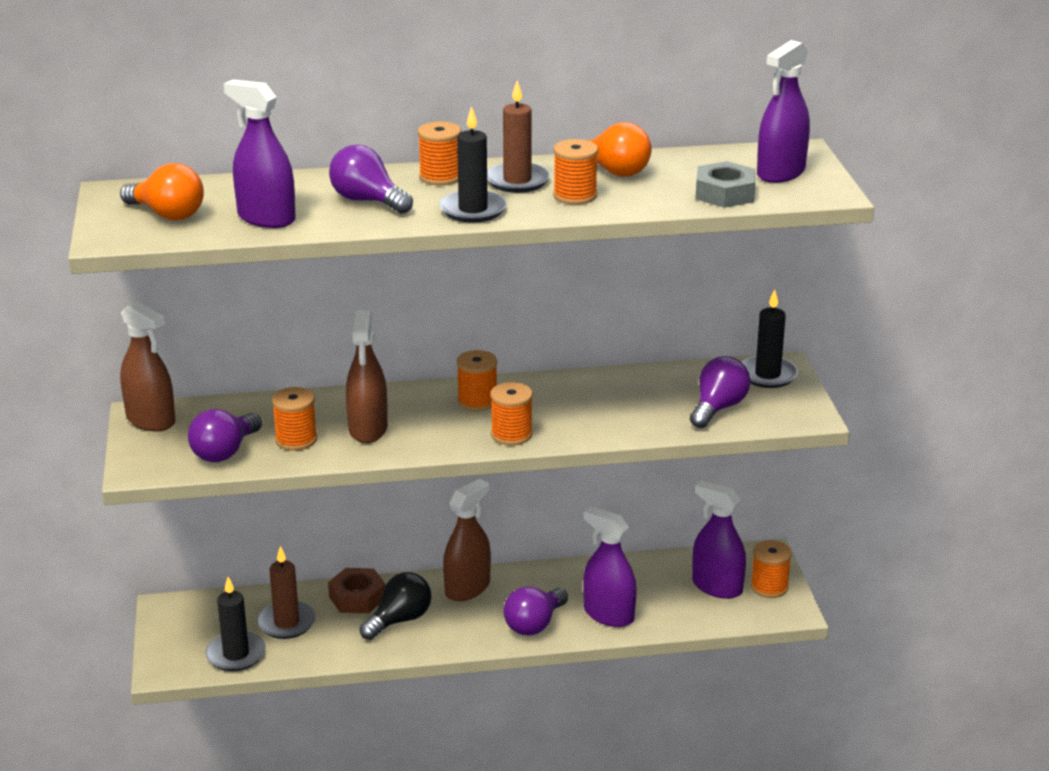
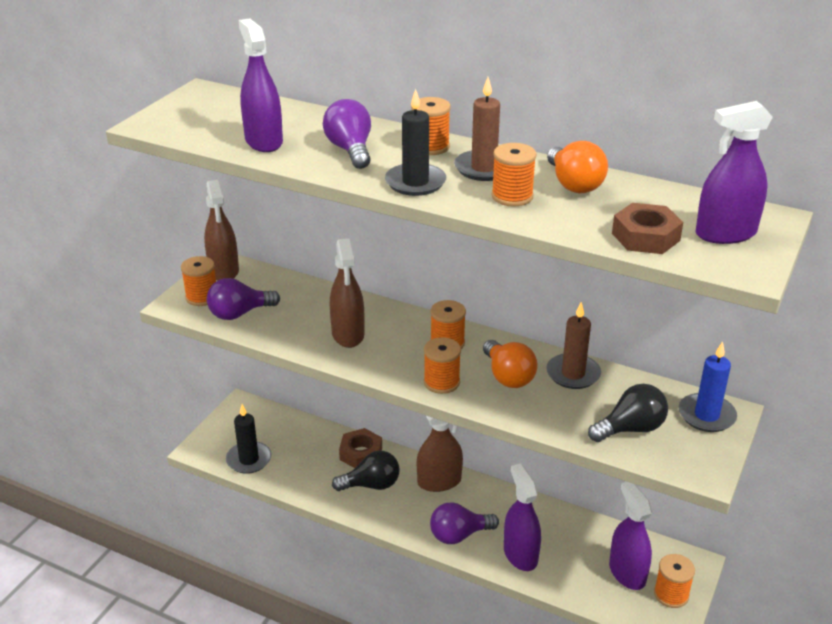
camera: 35 degrees right, 5 degrees up
(167, 214) = (207, 118): orange light bulb -> orange light bulb (508, 376)
(286, 623) = (300, 451): brown candle -> brown candle (573, 374)
(296, 440) = (293, 323): orange spool -> orange spool (202, 297)
(368, 429) = (348, 334): brown spray bottle -> brown spray bottle turned 45 degrees counterclockwise
(718, 408) = (631, 429): purple light bulb -> black light bulb
(724, 193) = (645, 237): grey nut -> brown nut
(767, 375) = (706, 415): black candle -> blue candle

